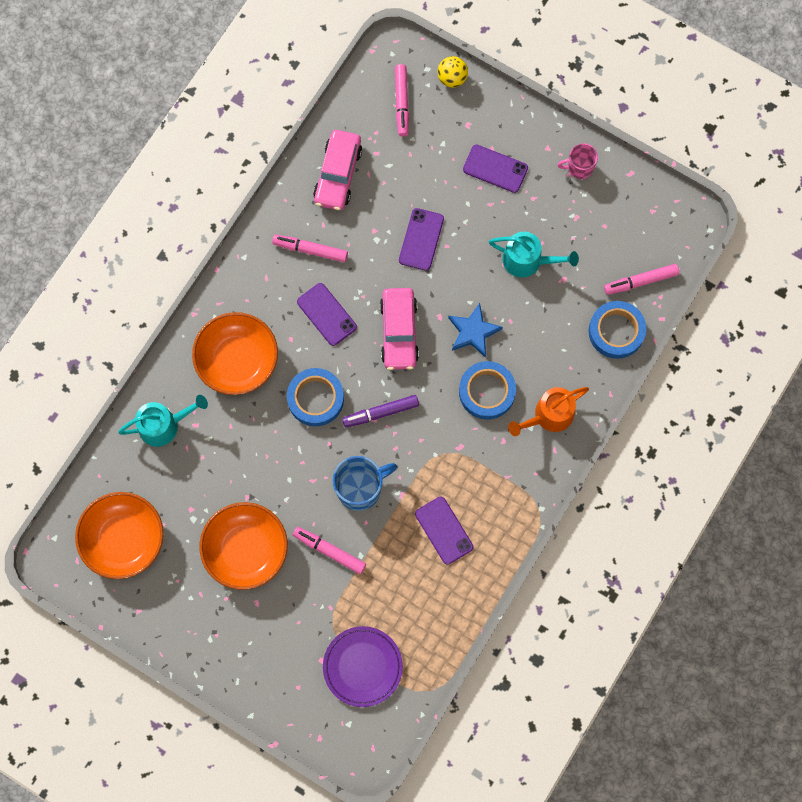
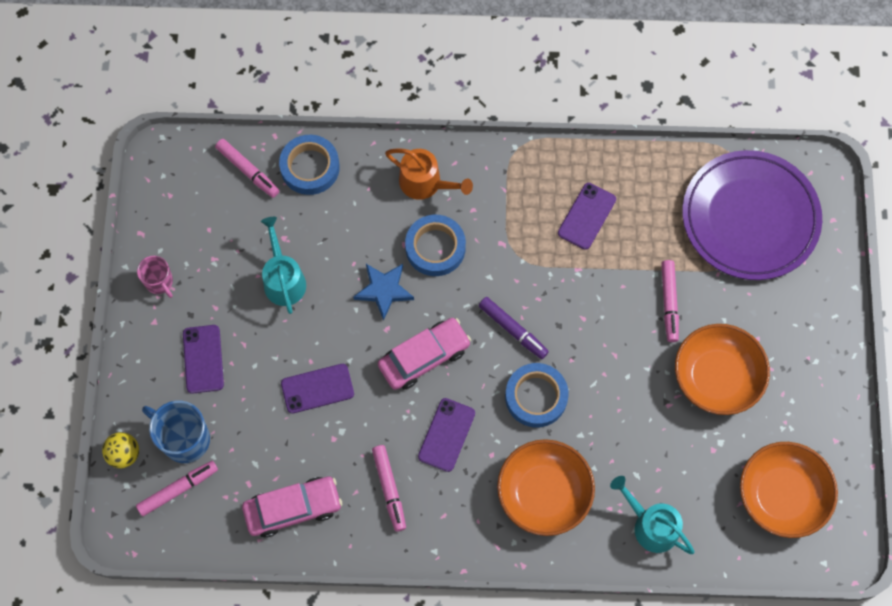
camera: 120 degrees left, 5 degrees down
(360, 488) = (595, 308): blue mug -> blue mug (184, 439)
(362, 667) = (750, 218): purple plate -> purple plate, size x1.71

